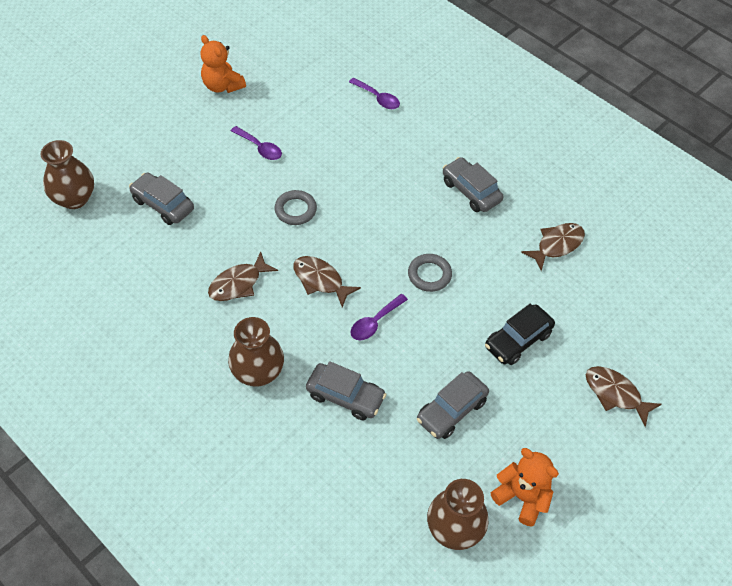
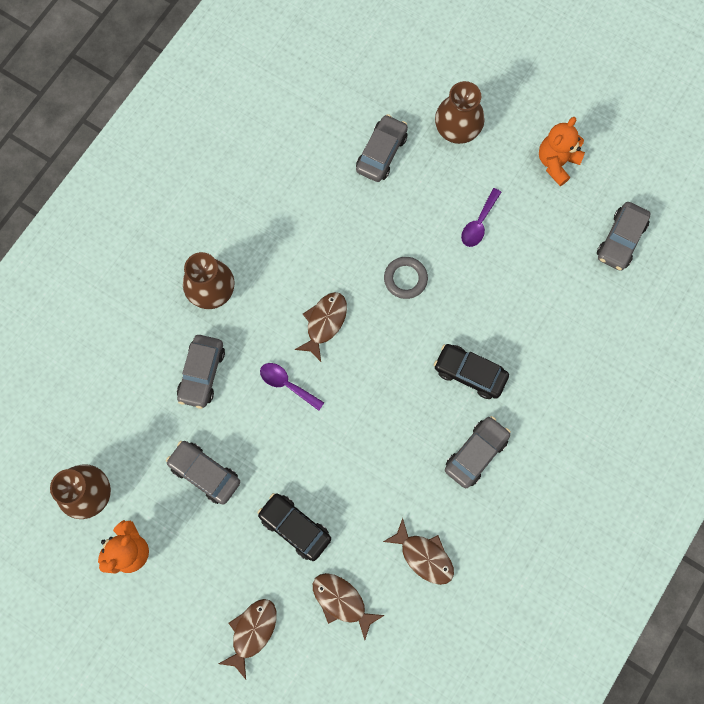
camera: 80 degrees right, 20 degrees up
(74, 198) = (369, 72): brown vase -> brown vase (457, 130)
(238, 283) = (304, 248): brown fish -> brown fish (342, 601)
(307, 61) = (620, 240): none -> grey car
(377, 98) = (586, 328): purple spoon -> none
(398, 181) = (469, 373): none -> black car
(429, 275) = (355, 427): grey ring -> none

